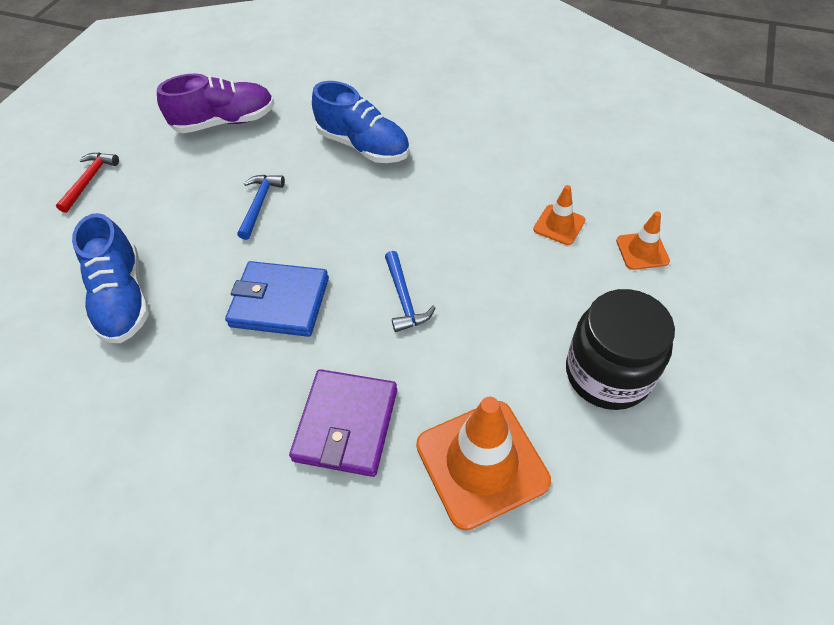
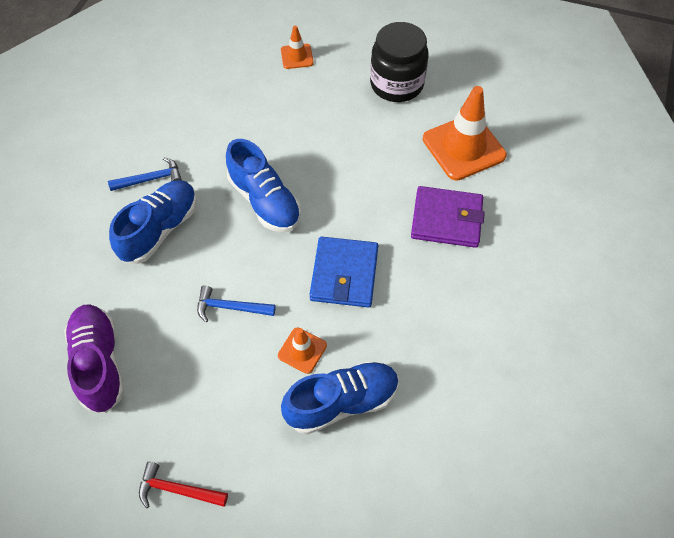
camera: 95 degrees left, 5 degrees up
(393, 226) = (265, 201): none -> blue shoe
(404, 298) = (339, 191): blue hammer -> blue hammer (151, 179)
(559, 225) = (270, 98): orange traffic cone -> orange traffic cone (302, 350)

